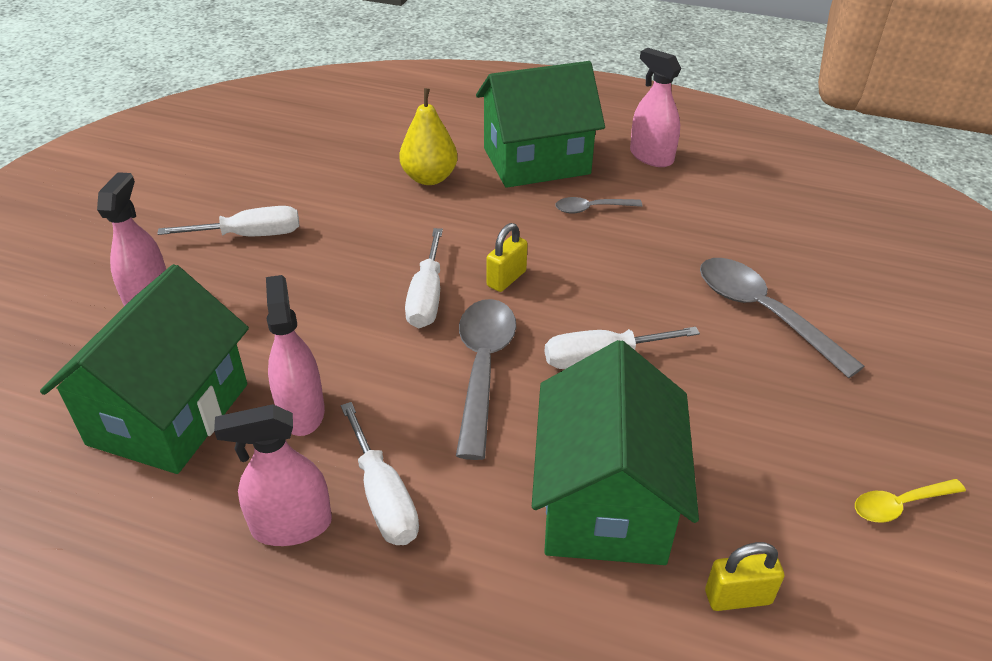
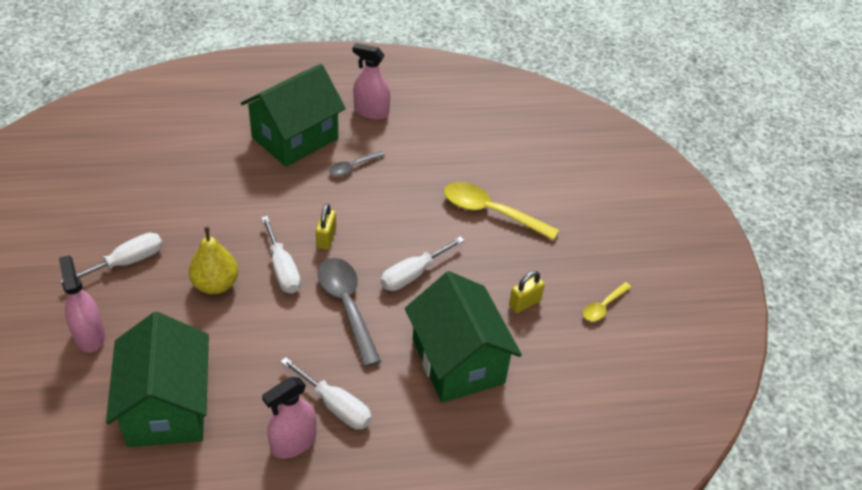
camera: 30 degrees left, 5 degrees up
(301, 411) = (252, 374): pink spray bottle -> none
(429, 178) = (227, 175): yellow pear -> yellow pear (215, 284)
(738, 597) = (546, 386): yellow padlock -> yellow padlock (524, 303)
(762, 313) = (490, 212): grey spoon -> yellow spoon

